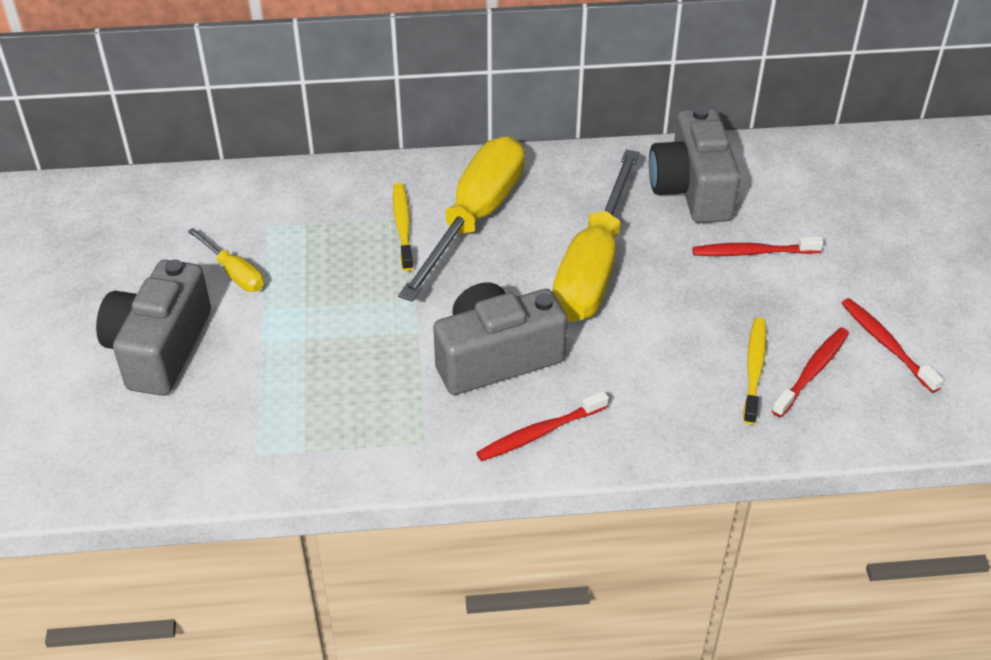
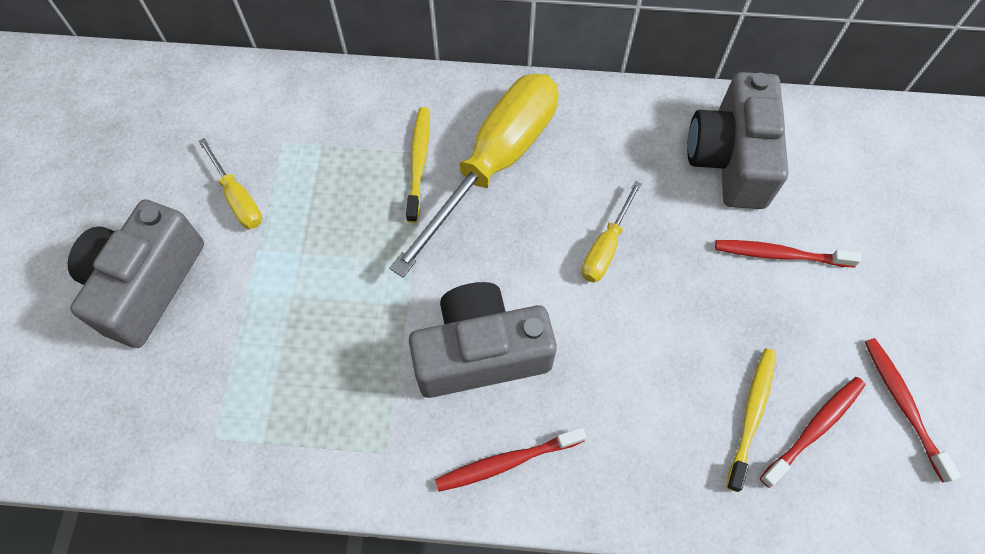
camera: 10 degrees right, 20 degrees up
(593, 266) = (606, 247): yellow screwdriver -> yellow screwdriver, size x0.46

